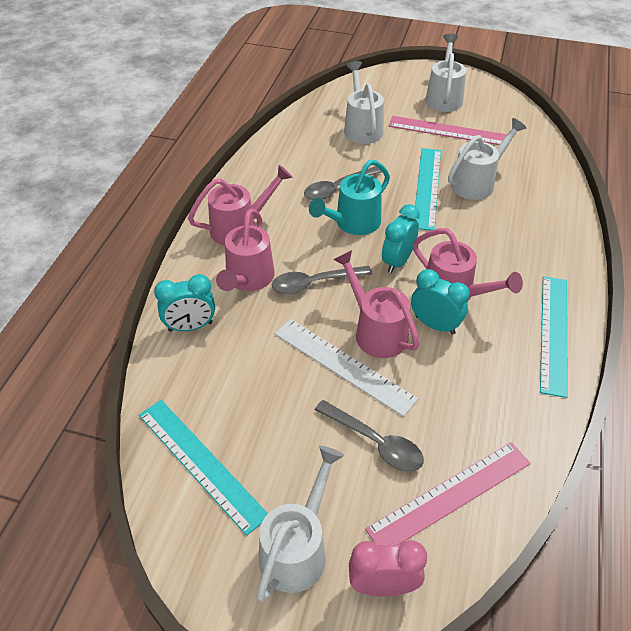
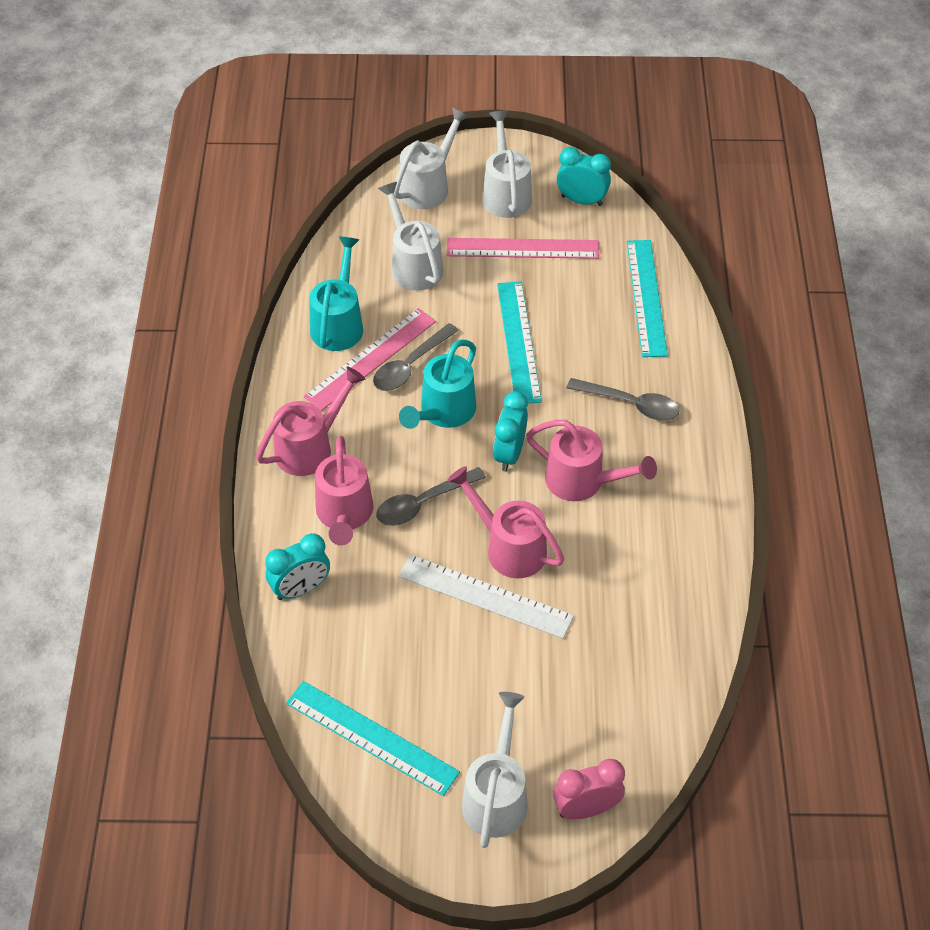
camera: 15 degrees left, 5 degrees up
(294, 153) = (339, 323): none -> turquoise watering can
(375, 442) = (541, 673): grey spoon -> grey spoon (630, 404)
(435, 325) = (570, 525): turquoise clock -> turquoise clock (581, 201)
(450, 496) = (629, 709): pink ruler -> pink ruler (371, 359)
(477, 182) = (576, 321): white watering can -> white watering can (428, 186)
(554, 333) = (699, 506): turquoise ruler -> turquoise ruler (646, 297)

